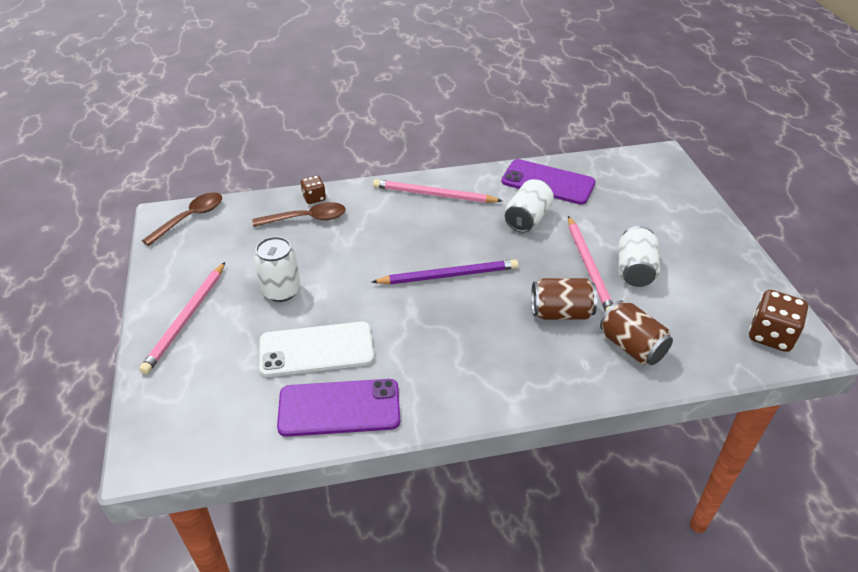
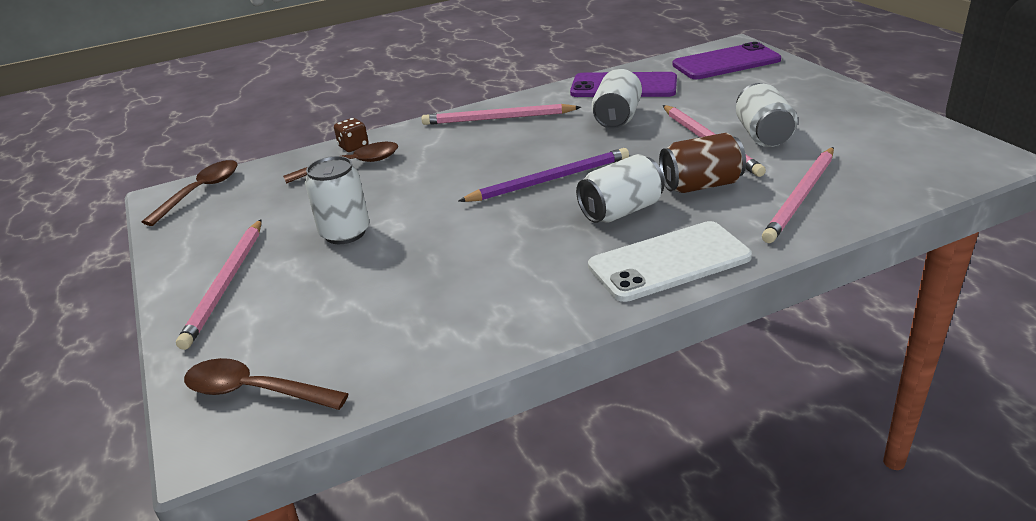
camera: 10 degrees left, 10 degrees down
(181, 424) = (254, 391): none -> brown spoon
(316, 349) = (414, 278): white phone -> white phone (669, 262)
(339, 408) = (469, 327): purple phone -> purple phone (726, 62)
(489, 324) = (621, 211): none -> white can
(632, 346) = (800, 197): brown can -> pink pencil
(771, 335) = (948, 157): brown dice -> none

